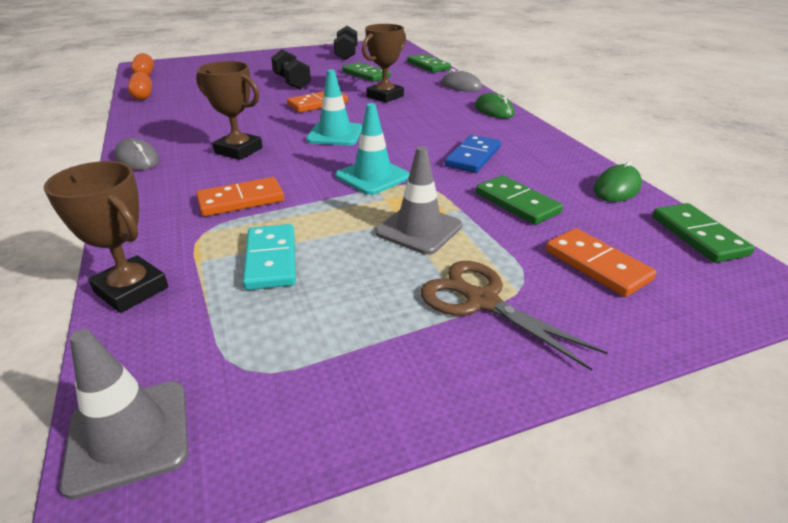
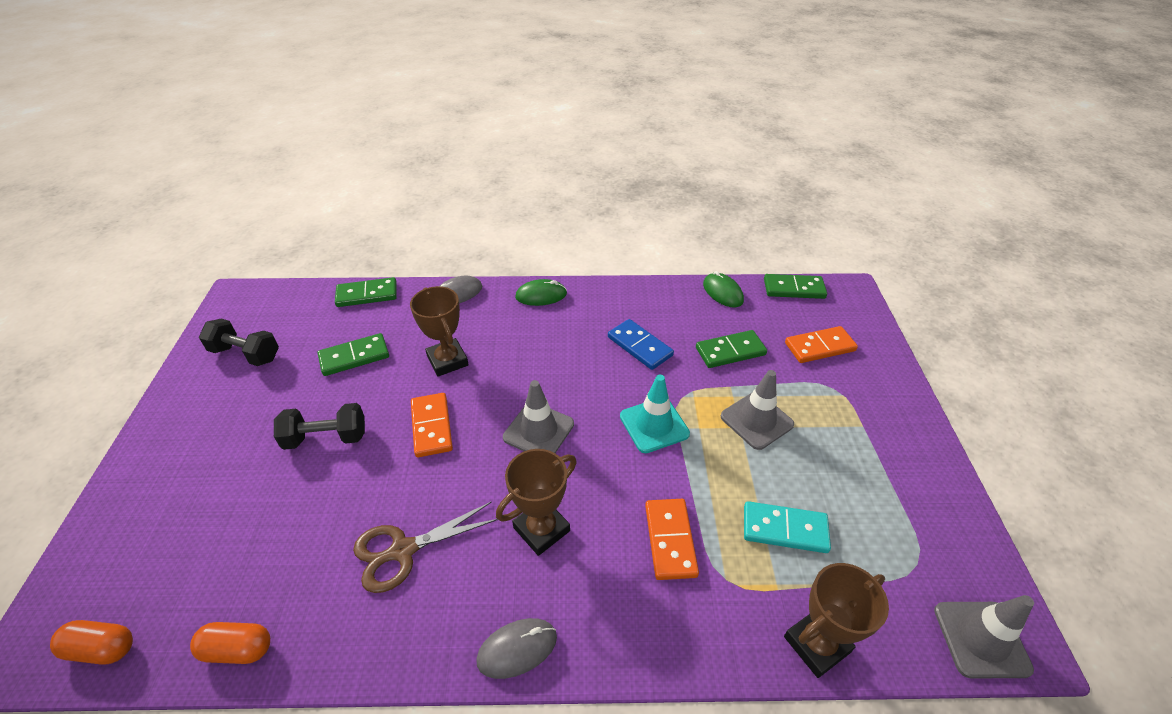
camera: 70 degrees left, 10 degrees up
(335, 134) = (538, 431): turquoise traffic cone -> grey traffic cone
(481, 301) = (852, 416): brown scissors -> brown scissors (402, 551)

